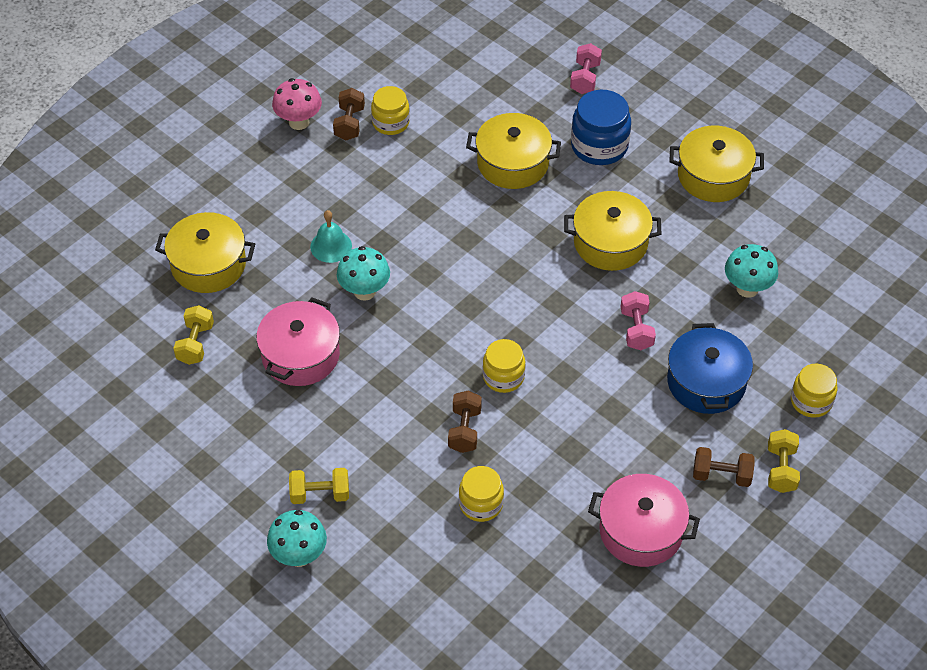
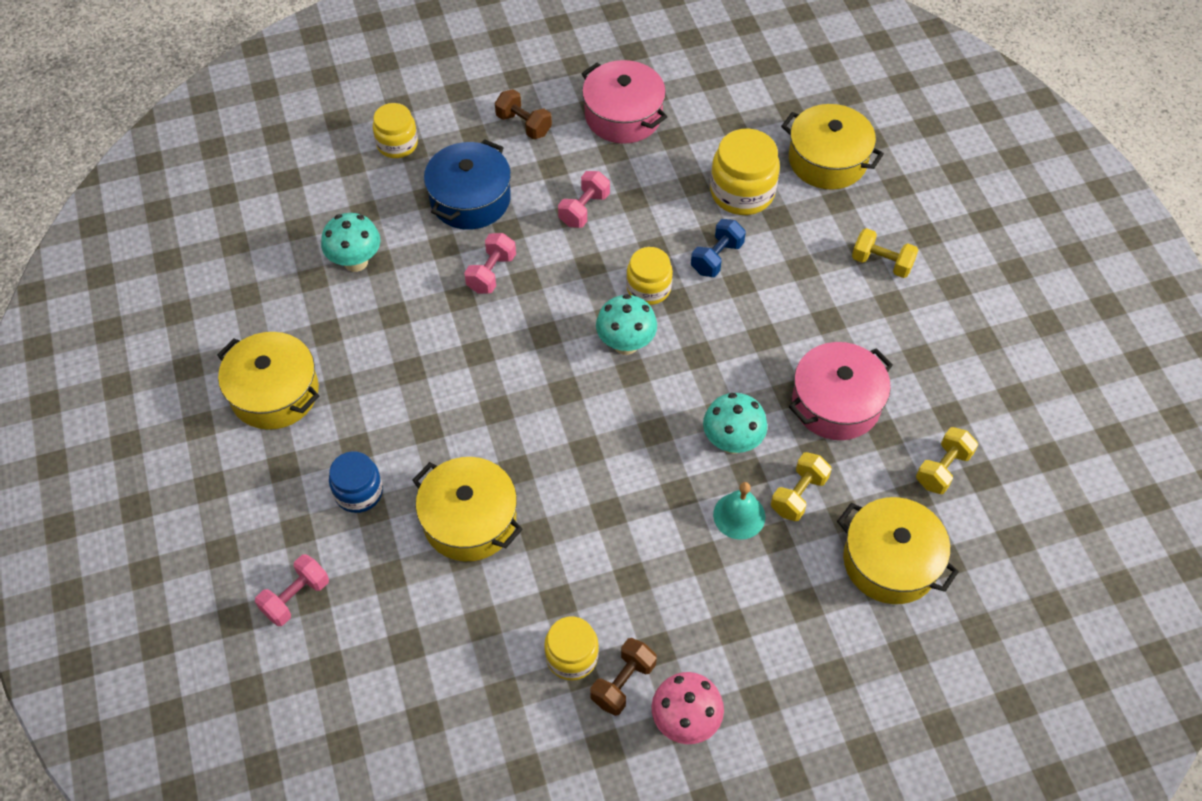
camera: 150 degrees left, 5 degrees up
(299, 555) = (925, 222): turquoise mushroom -> turquoise mushroom (626, 344)
(464, 430) = (716, 258): brown dumbbell -> blue dumbbell
(481, 504) = (742, 192): yellow jar -> yellow jar, size x1.52
(599, 146) = (359, 492): blue jar -> blue jar, size x0.66
(605, 419) = (584, 209): none -> pink dumbbell
(610, 243) = (443, 371): yellow pot -> yellow pot (827, 160)
(781, 469) = (472, 108): yellow dumbbell -> yellow dumbbell (798, 495)

